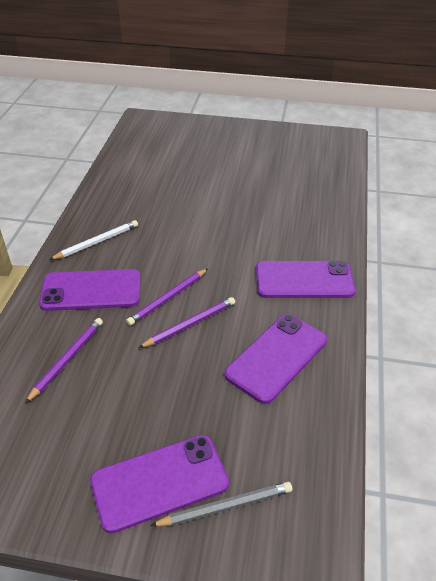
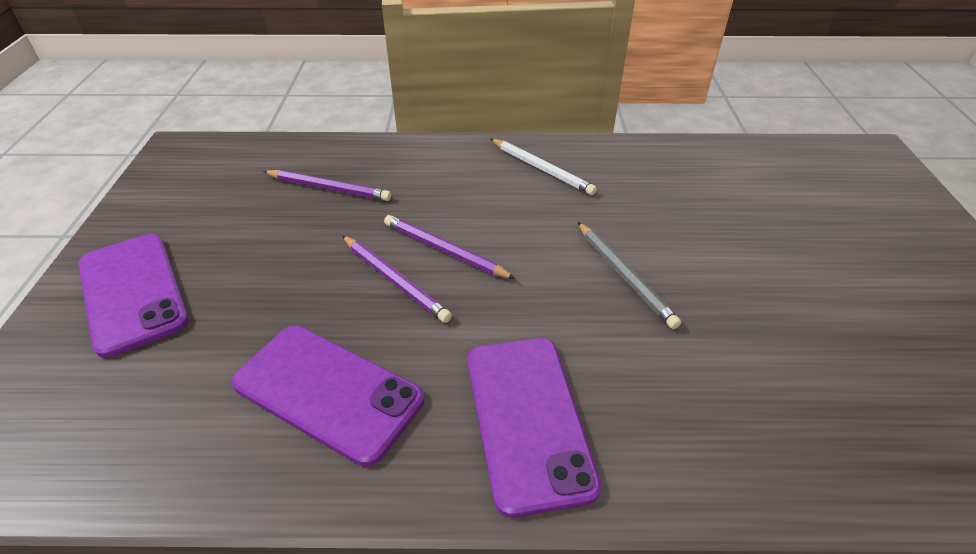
camera: 80 degrees right, 0 degrees up
(91, 290) = (446, 182): purple phone -> none
(225, 507) = (74, 358): grey pencil -> grey pencil (624, 275)

